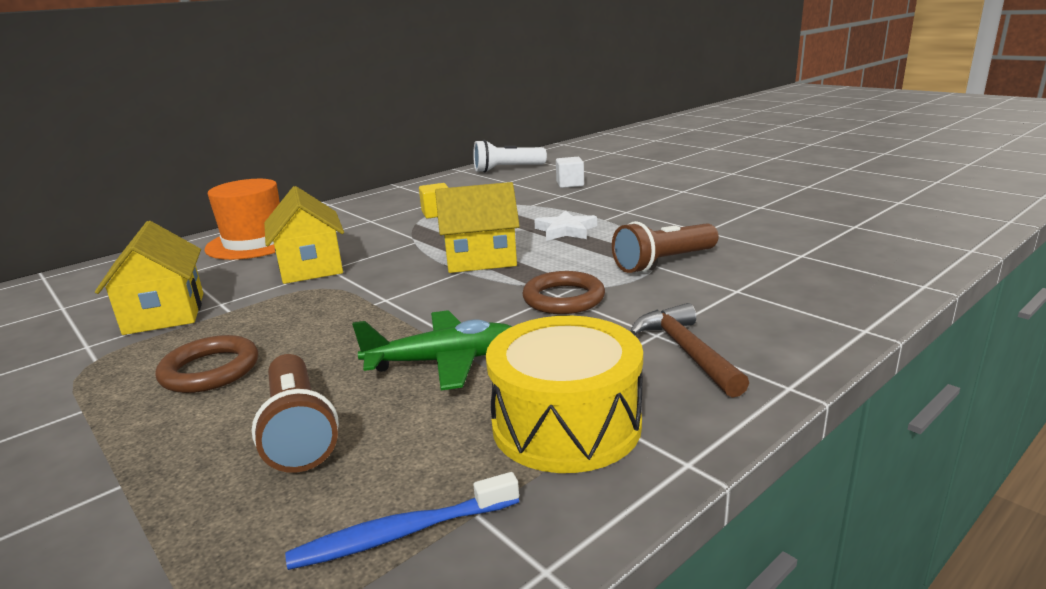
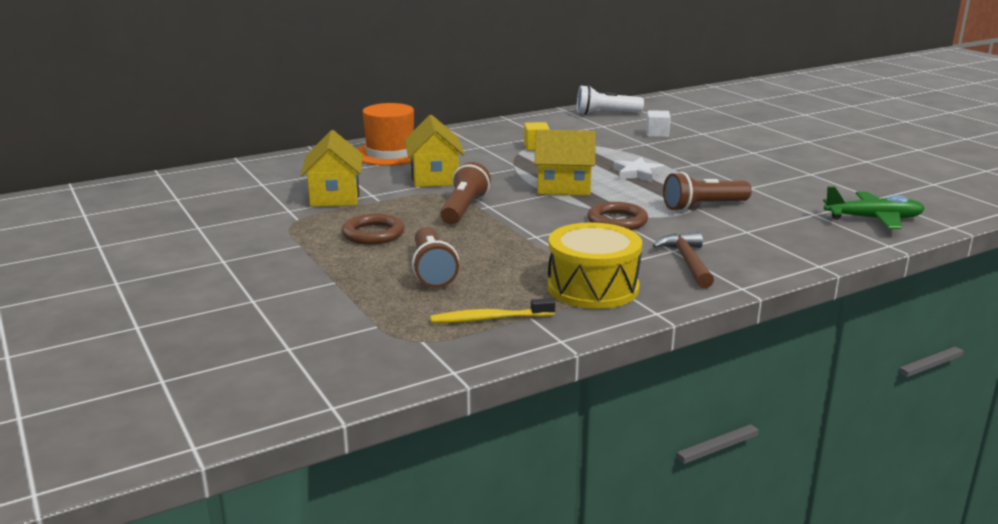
camera: 10 degrees right, 0 degrees up
(350, 308) = (464, 209): none -> brown flashlight
(402, 533) = (489, 319): blue toothbrush -> yellow toothbrush
(444, 361) = (524, 247): green plane -> green plane (873, 219)

